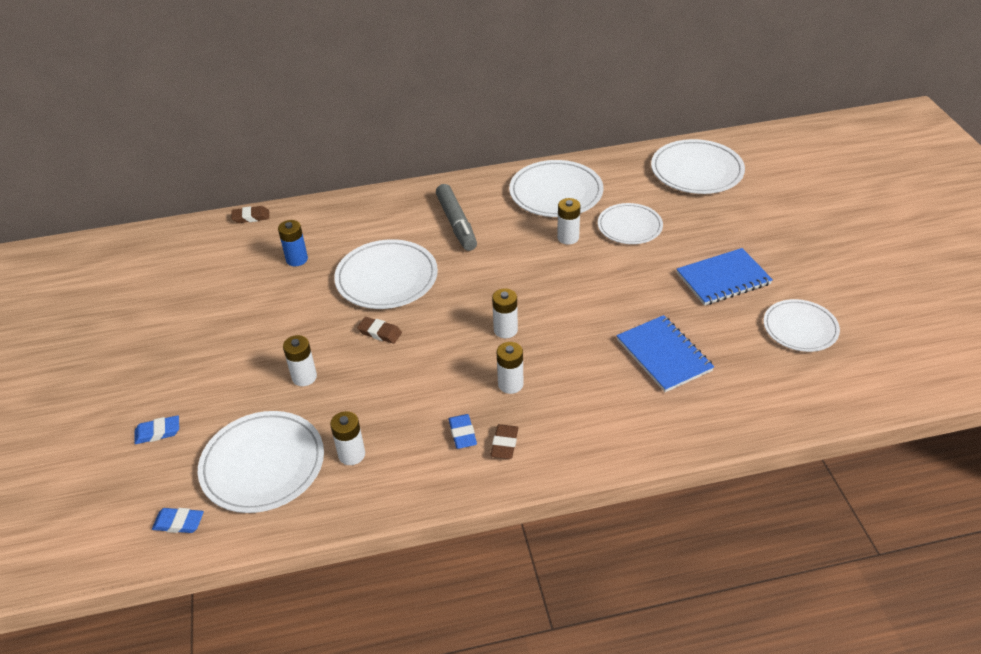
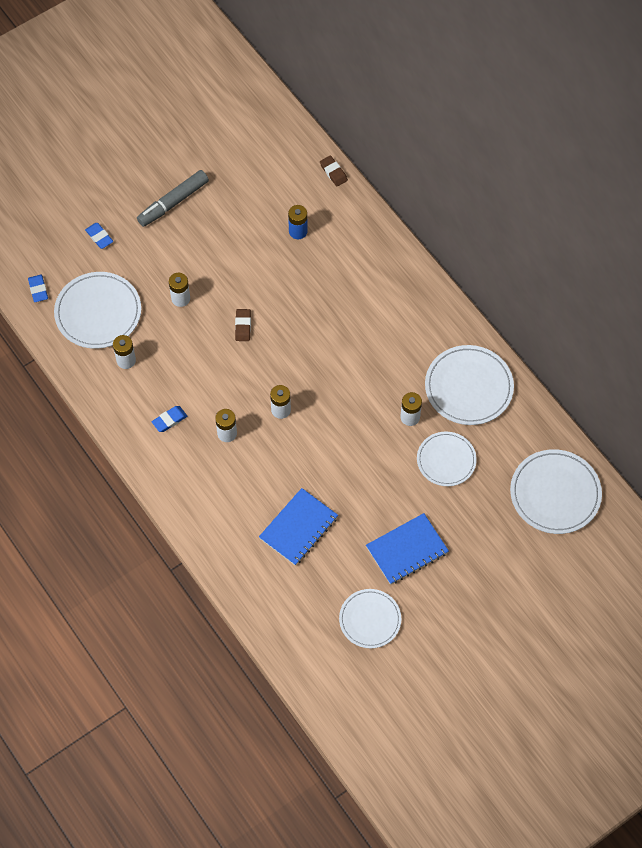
camera: 65 degrees right, 20 degrees up
(386, 278) = (303, 304): white plate -> none
(456, 223) = (392, 326): grey marker -> grey marker (173, 202)
(504, 444) = (171, 449): brown eraser -> none
(723, 279) = (407, 550): blue notebook -> blue notebook turned 75 degrees counterclockwise

